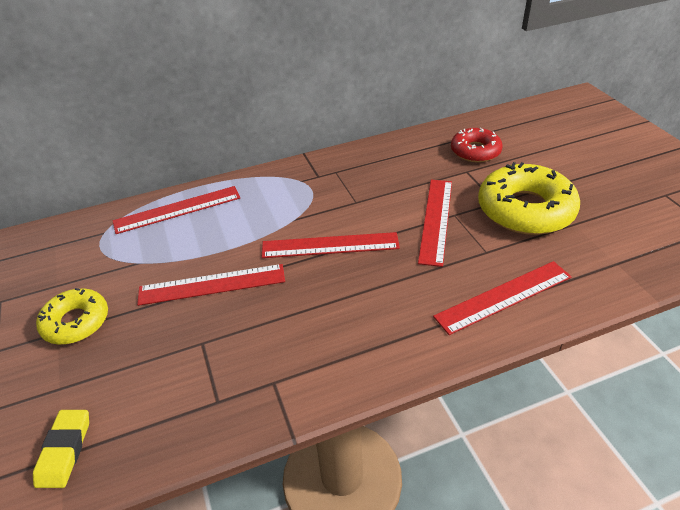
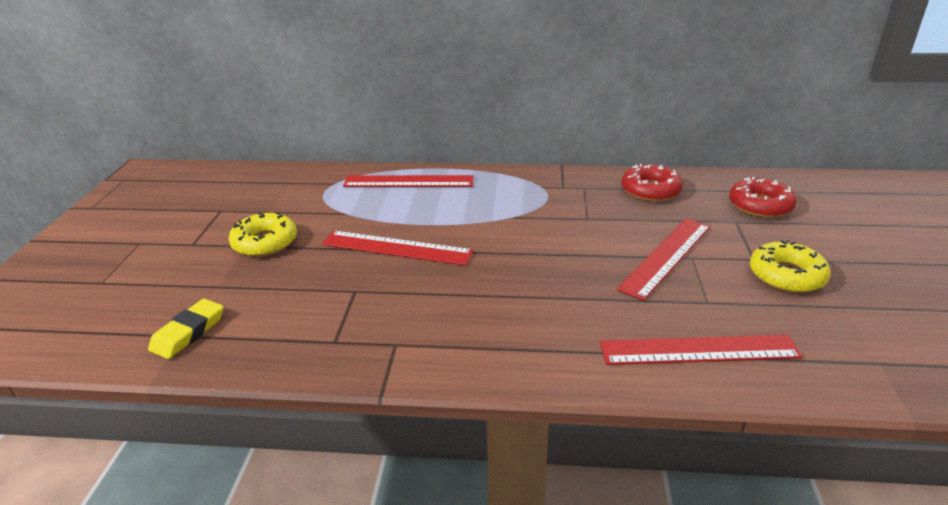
camera: 25 degrees right, 10 degrees down
(330, 245) = (532, 248): red ruler -> none
(389, 160) = (650, 190): none -> red donut
(525, 210) = (786, 275): yellow donut -> yellow donut, size x0.60

